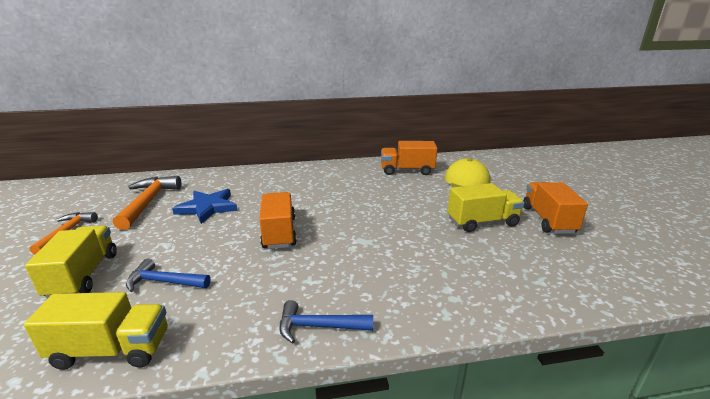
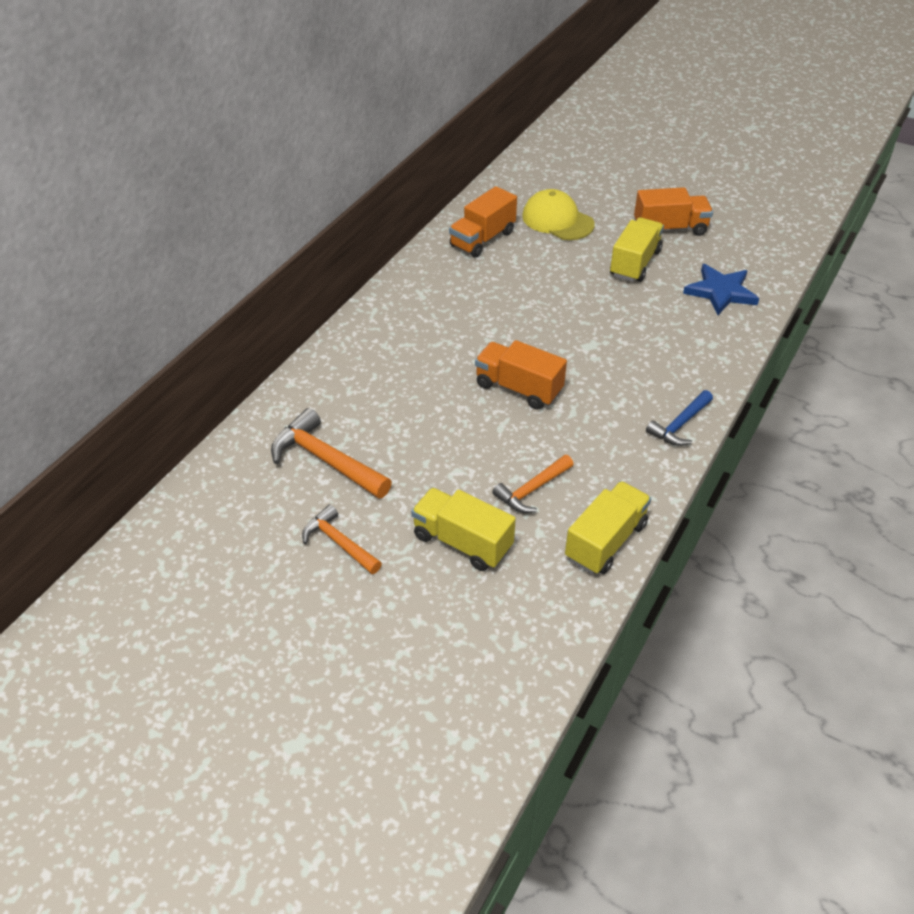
camera: 50 degrees left, 20 degrees up
(164, 282) = (532, 490): blue hammer -> orange hammer
(207, 207) = (400, 417): blue star -> blue star (721, 292)
(548, 220) = (670, 229): orange truck -> orange truck turned 135 degrees clockwise

